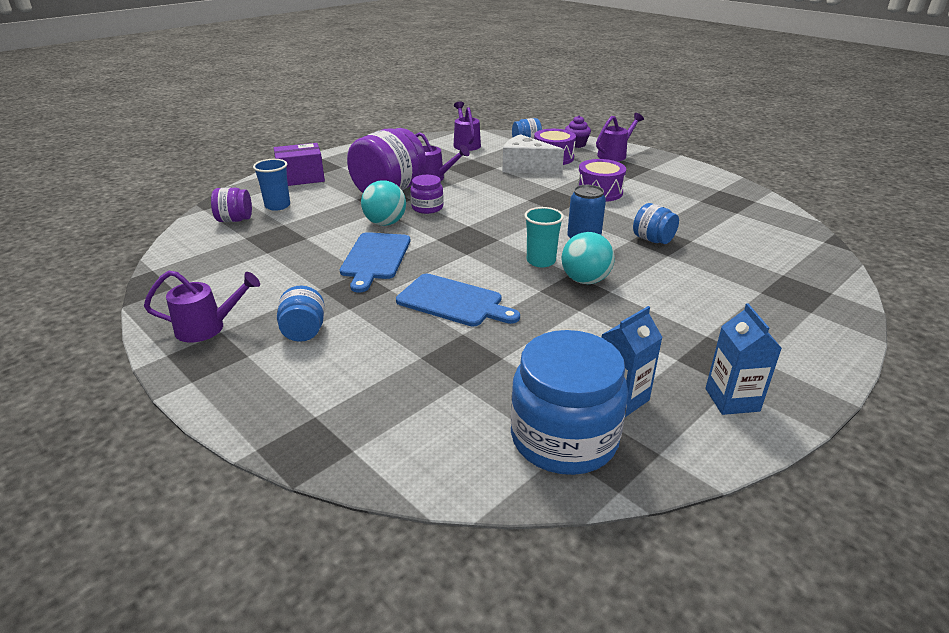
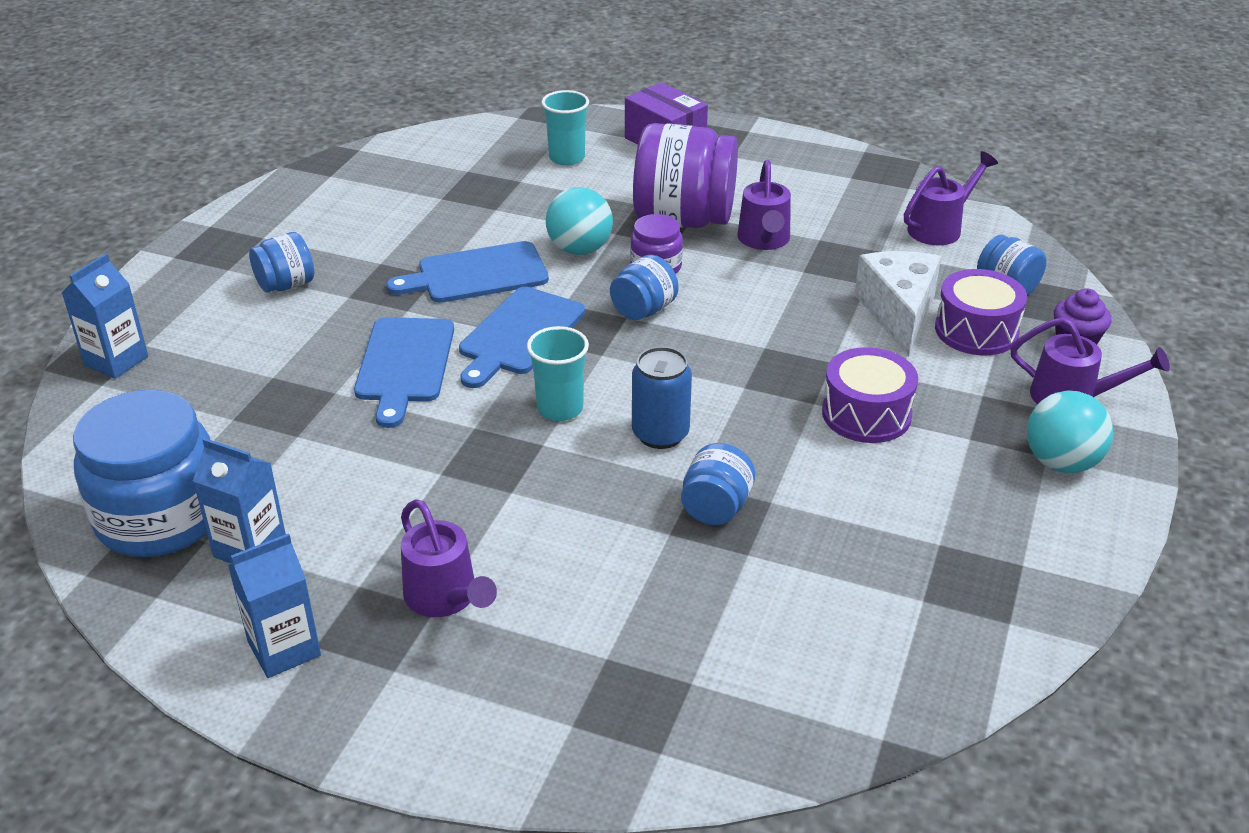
camera: 65 degrees right, 5 degrees up
(207, 328) = (266, 227): purple watering can -> purple watering can (445, 598)
(235, 220) = (506, 146): purple jar -> none
(277, 206) = (567, 158): blue cup -> turquoise cup
(324, 436) = (116, 361): none -> blue carton
(456, 258) = (519, 334): none -> blue cutting board
(466, 220) = (643, 310): none -> blue jar
(585, 280) = (528, 462): turquoise ball -> turquoise ball (1061, 462)

